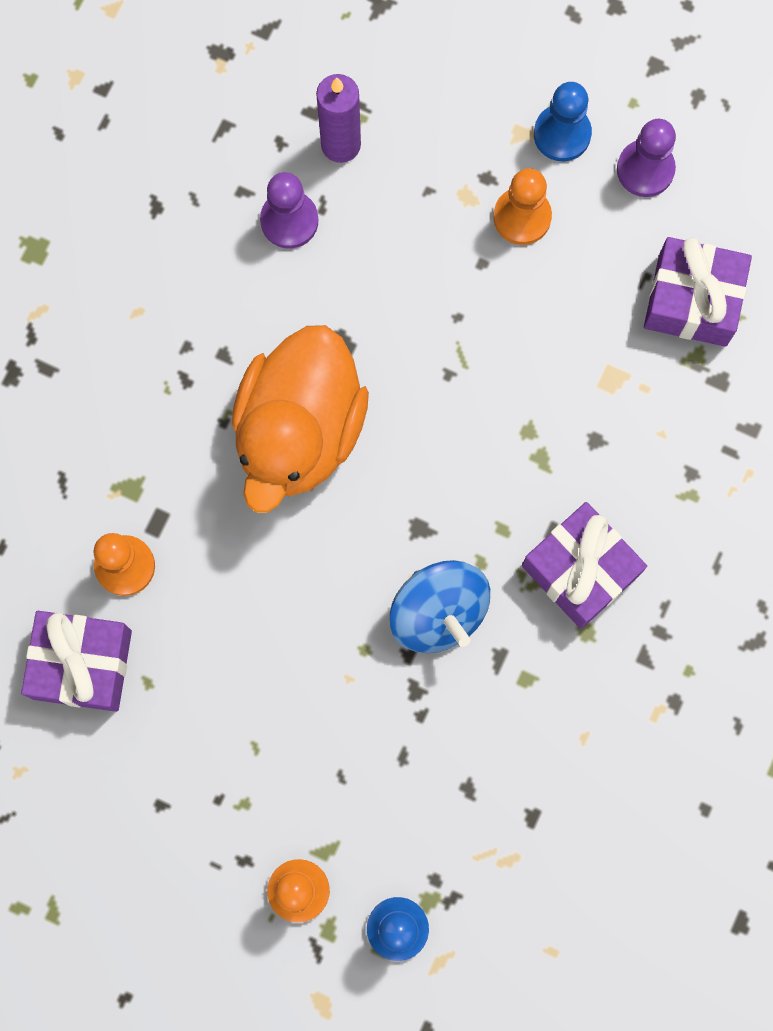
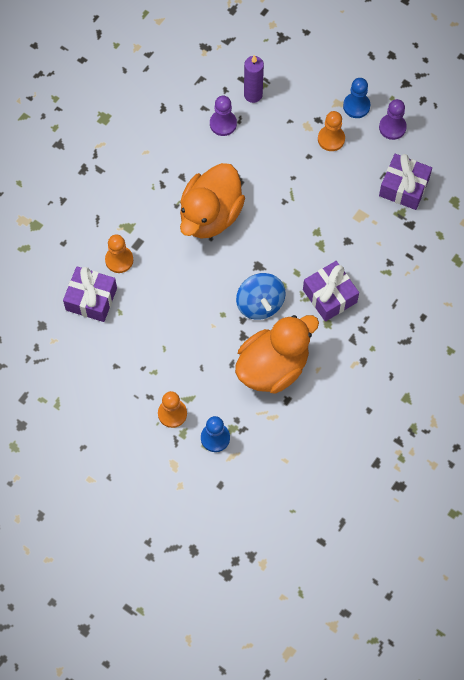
camera: 10 degrees right, 10 degrees down
(490, 748) = (273, 366): none -> orange duck

